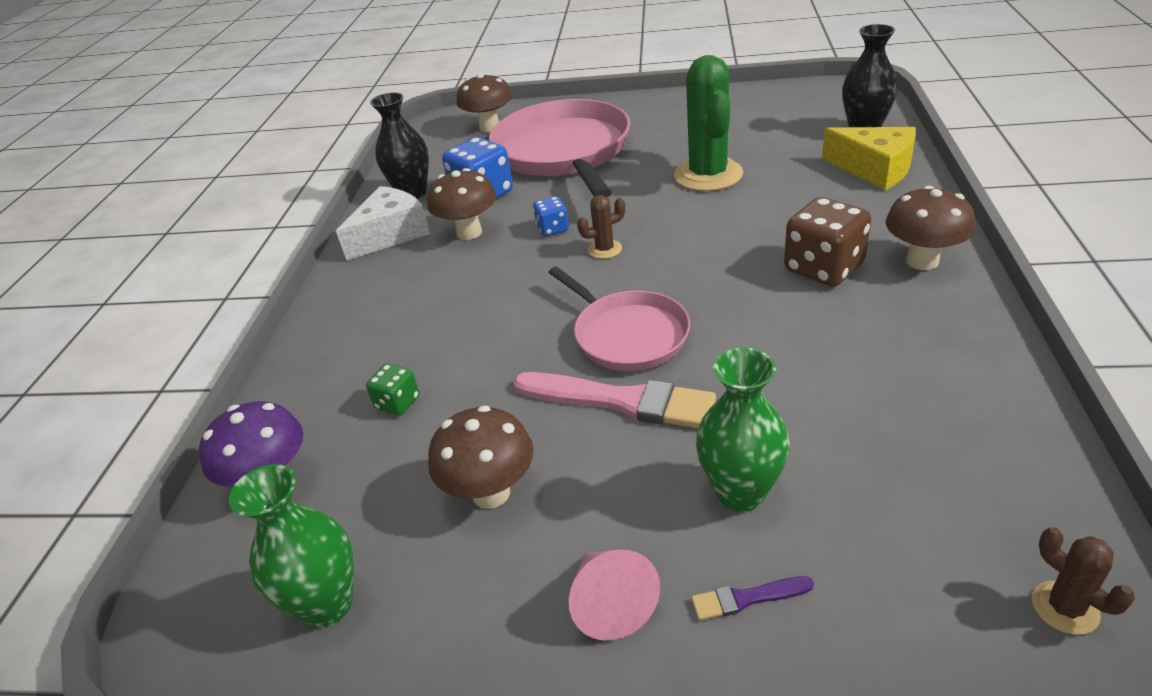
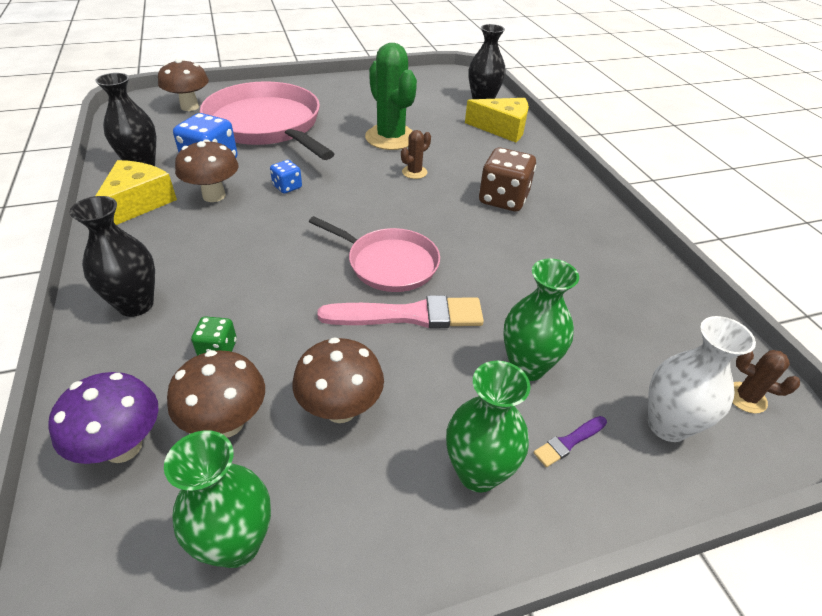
camera: 30 degrees left, 5 degrees up
(343, 342) = (136, 305): none -> black vase
(391, 234) = (138, 203): white cheese -> yellow cheese
(605, 249) = (338, 200): brown cactus -> brown cactus (414, 172)
(610, 603) = (478, 472): pink cone -> green vase
(906, 613) = (667, 425): none -> white vase
(922, 261) = (561, 188): brown mushroom -> brown mushroom (227, 423)

